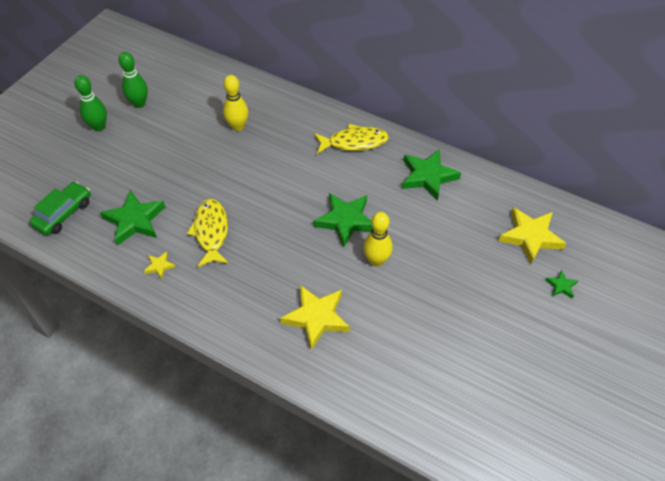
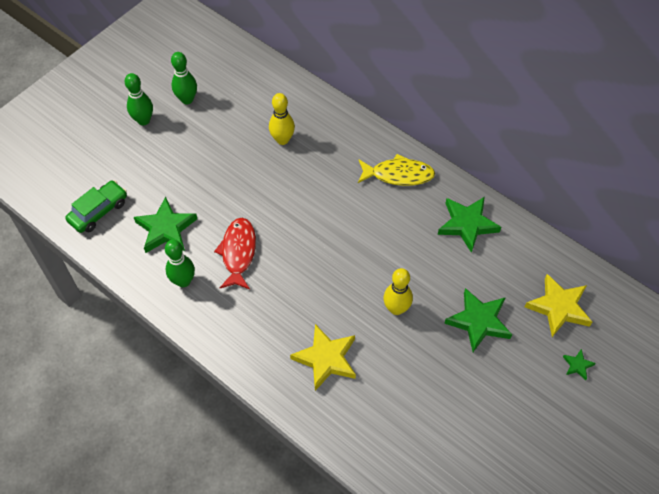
camera: 10 degrees right, 5 degrees up
(159, 266) = (183, 281): yellow star -> green bowling pin
(211, 232) = (238, 252): yellow fish -> red fish
(345, 220) = (373, 261): green star -> green star (478, 321)

